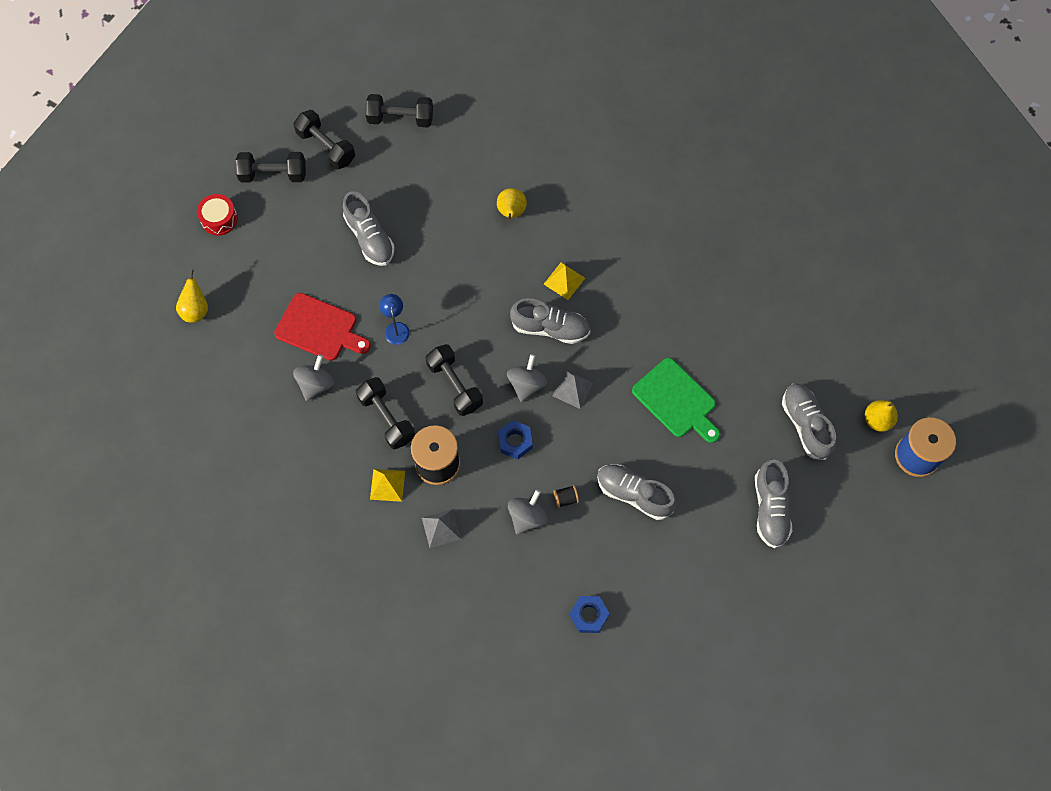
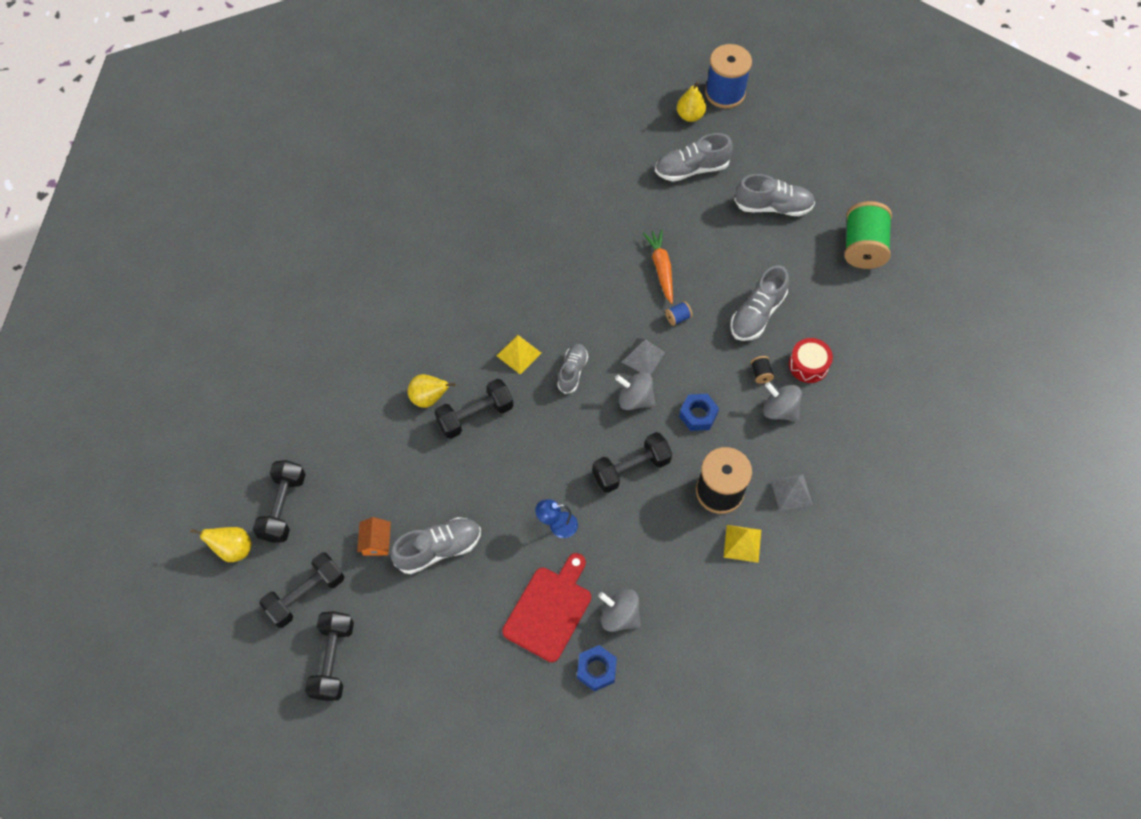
camera: 85 degrees left, 5 degrees down
(196, 310) = (510, 759): yellow pear -> yellow pear (233, 549)
(219, 219) = (385, 729): red drum -> red drum (808, 365)
(374, 190) = (376, 542): none -> orange house
(387, 418) = (665, 540): black dumbbell -> black dumbbell (475, 415)
(550, 328) = (572, 372): grey shoe -> grey shoe, size x0.66
(589, 615) = (879, 364): blue nut -> blue nut (596, 669)
(620, 419) = (678, 318): none -> blue spool
(676, 400) = (661, 268): green cutting board -> orange carrot
(731, 603) = (863, 247): none -> green spool

